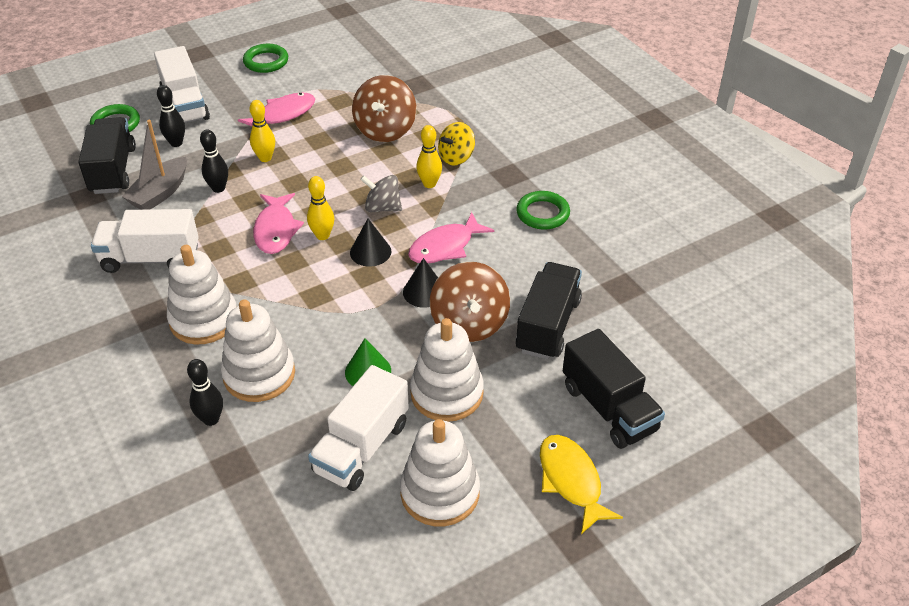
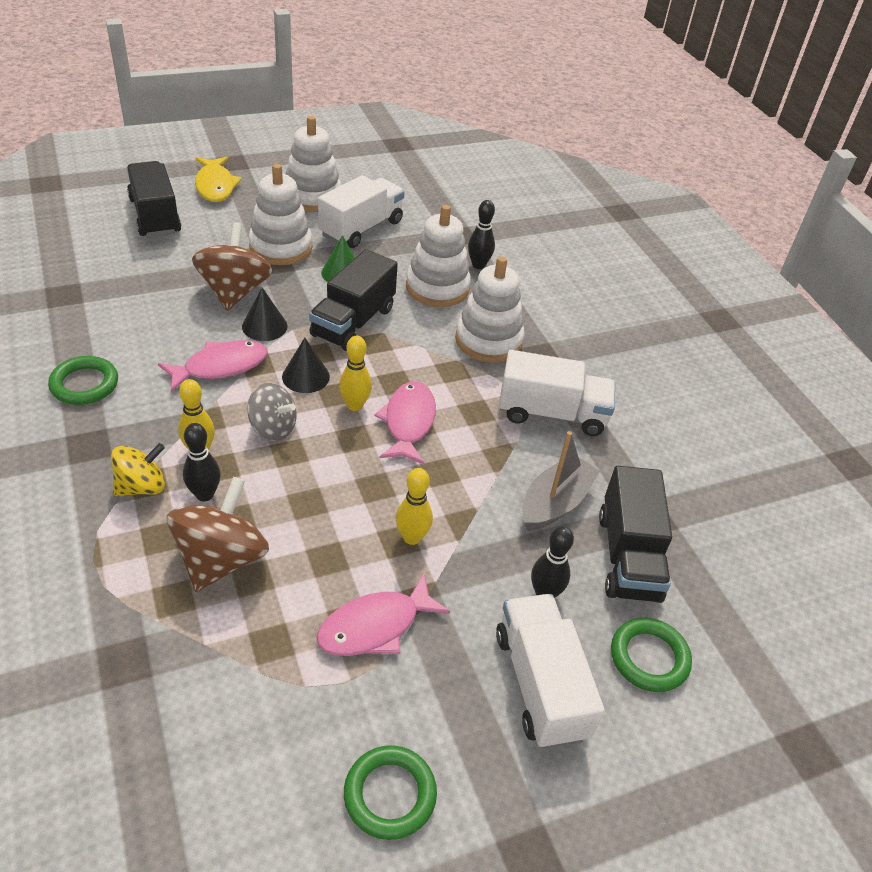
camera: 175 degrees left, 0 degrees up
(218, 188) = (478, 496): black bowling pin -> black bowling pin (205, 494)
(548, 325) = (162, 277): black truck -> black truck (353, 322)

